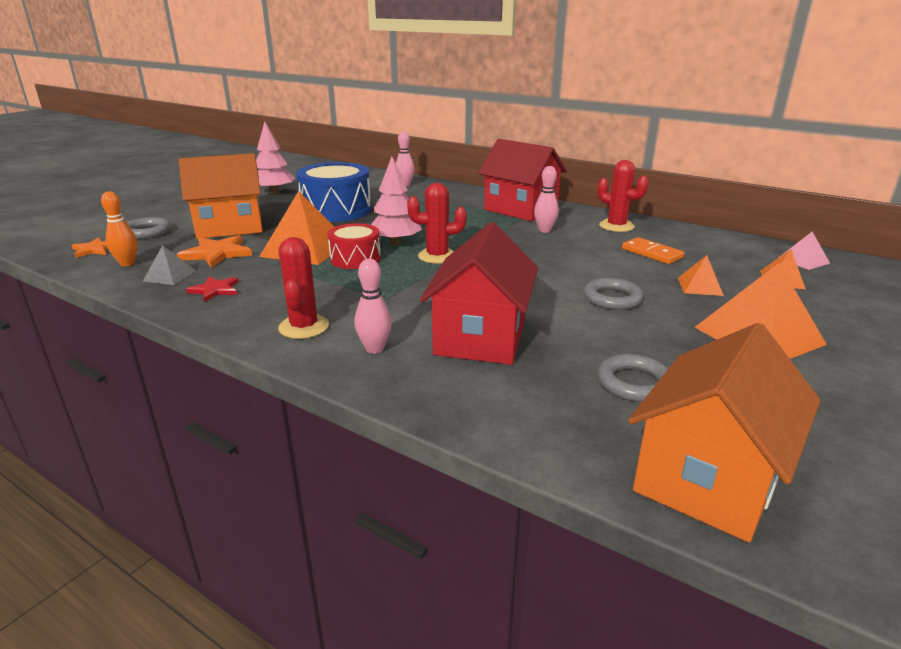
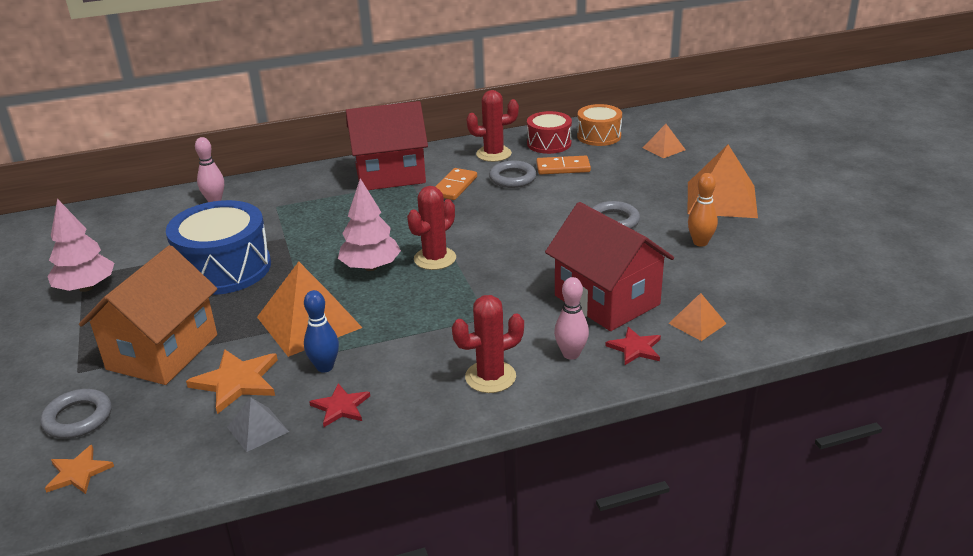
camera: 50 degrees left, 5 degrees up
(127, 263) = (172, 453): orange bowling pin -> orange bowling pin (700, 242)
(258, 270) = (325, 367): none -> blue bowling pin
(304, 327) = (490, 377): red cactus -> red cactus turned 60 degrees counterclockwise
(355, 259) = (378, 302): red drum -> red drum (549, 143)
(421, 376) = (635, 348): none -> red star
(544, 230) = (454, 186): pink bowling pin -> orange domino
(634, 383) = (729, 271): grey ring -> grey ring (512, 178)
(700, 286) = (637, 180): orange pyramid -> orange pyramid (697, 323)
(708, 478) = (838, 297): orange house -> none
(734, 249) = (599, 136): none -> orange drum
(803, 260) = (647, 125): pink pyramid -> none

